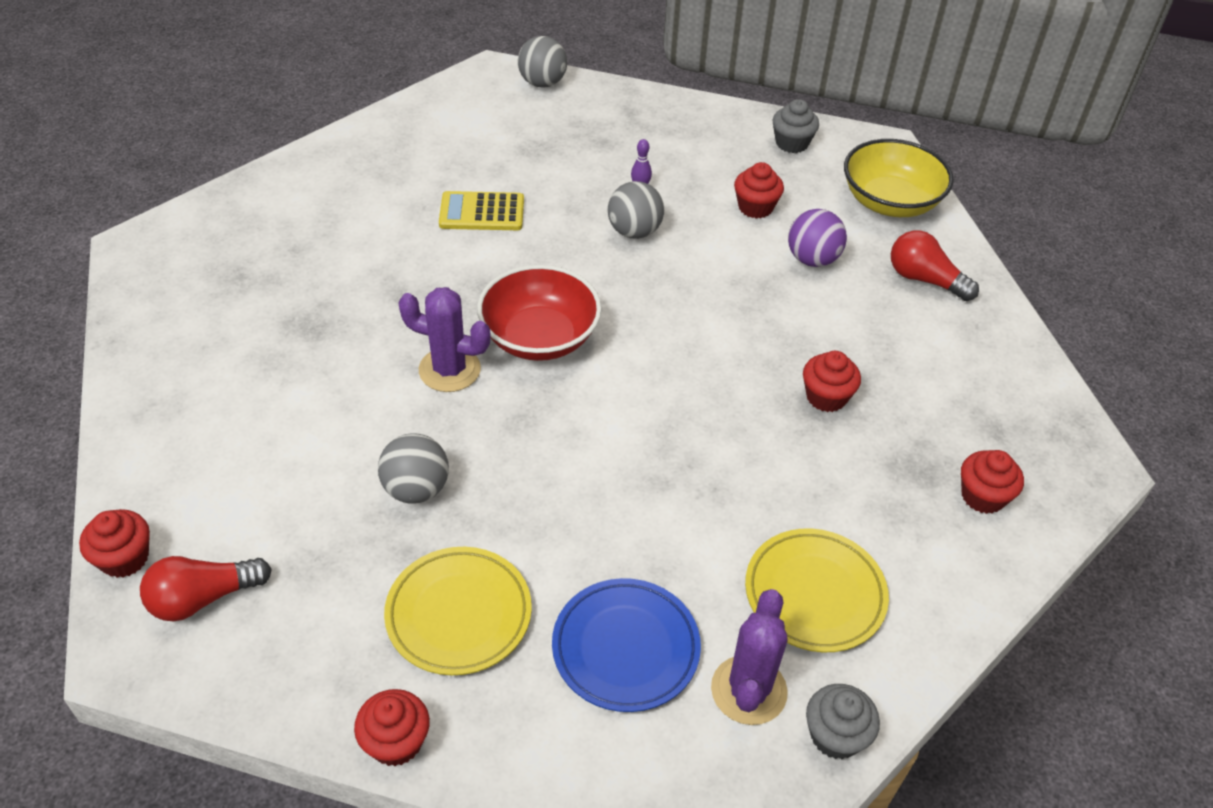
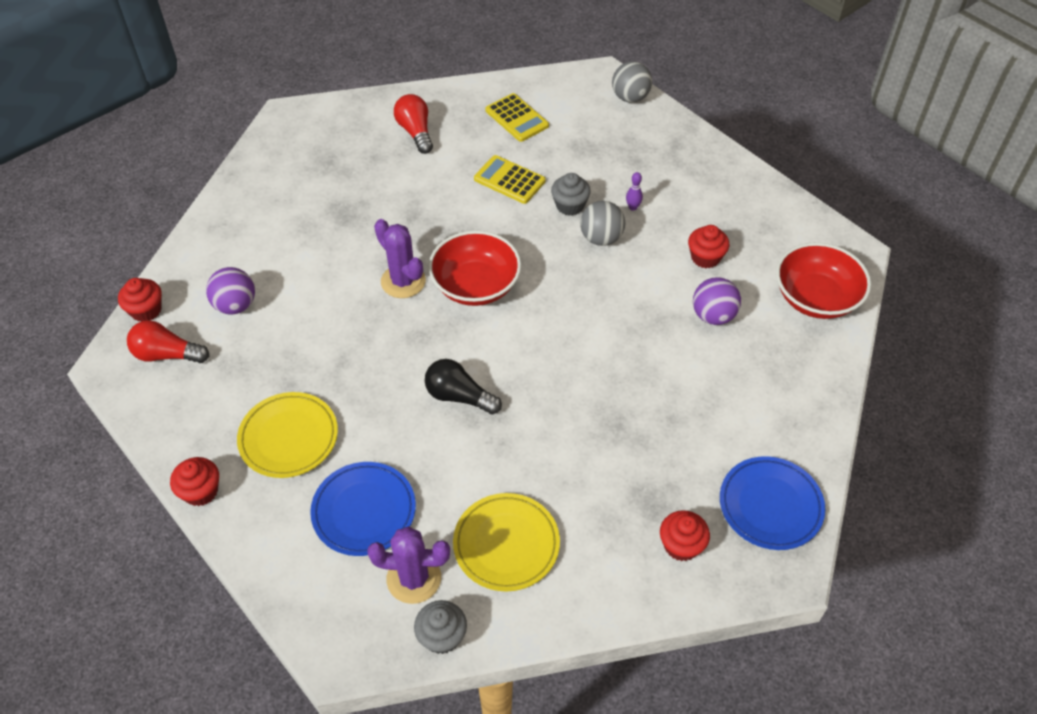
camera: 35 degrees right, 5 degrees up
(252, 493) = (235, 305): none -> purple ball
(416, 489) = (324, 349): grey ball -> none
(434, 146) = (517, 118): none -> yellow calculator
(624, 463) = (459, 396): none -> black light bulb
(748, 690) = (414, 578): purple cactus -> purple cactus turned 45 degrees clockwise
(792, 143) = (779, 219): grey cupcake -> grey cupcake (570, 205)
(826, 397) = (632, 419): red cupcake -> none
(890, 202) = (815, 298): yellow bowl -> red bowl
(924, 279) = (786, 370): red light bulb -> red light bulb (415, 132)
(1025, 413) = (770, 505): none -> blue plate

